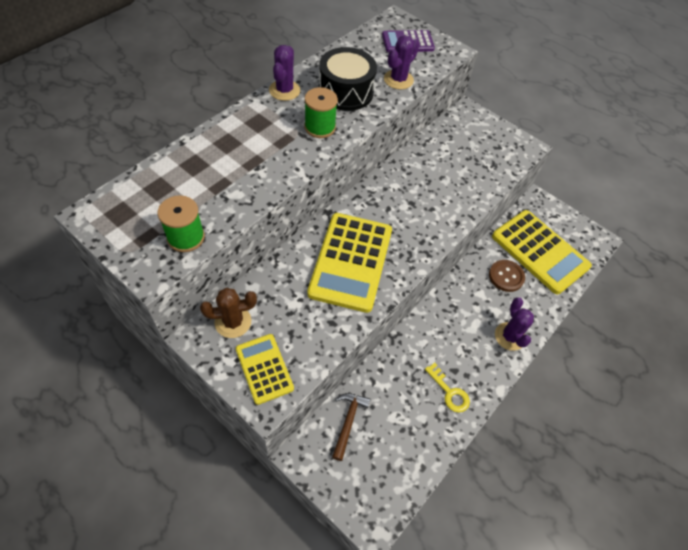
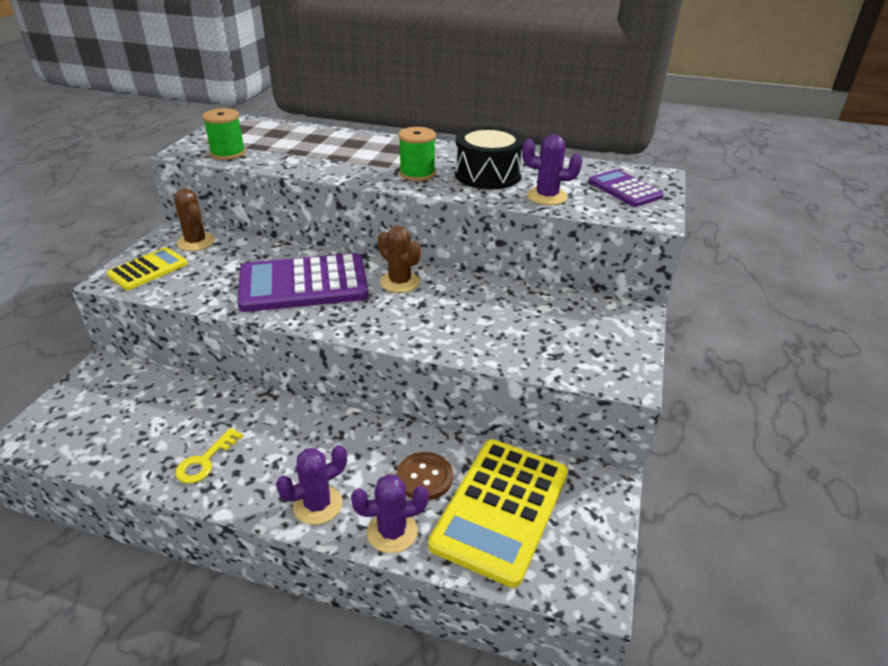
camera: 70 degrees right, 20 degrees down
(284, 90) = (452, 149): purple cactus -> purple cactus (392, 532)
(348, 421) = (144, 388): brown hammer -> none
(351, 262) = (303, 284): yellow calculator -> purple calculator
(378, 204) = (399, 282): none -> brown cactus

